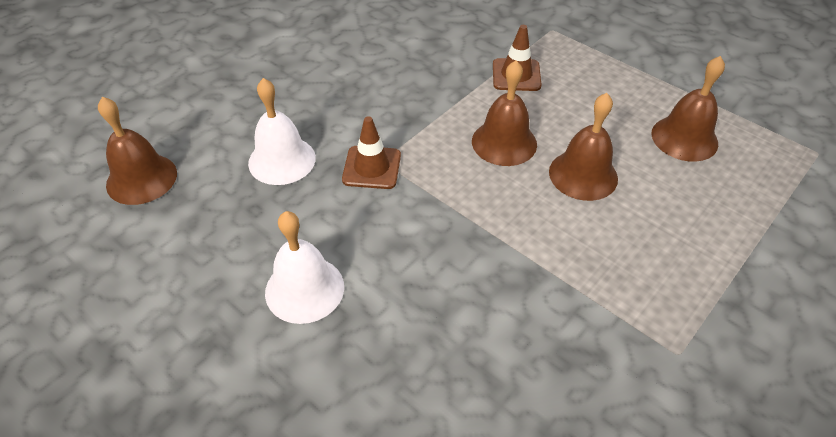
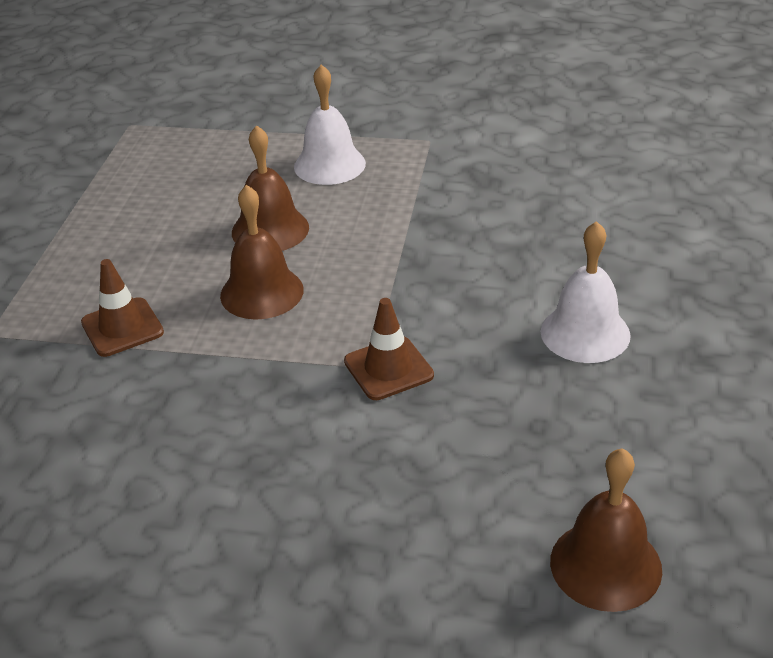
camera: 120 degrees left, 10 degrees down
(282, 160) = (446, 449): white bell -> white bell (329, 165)
(684, 138) = (162, 190): brown bell -> none

